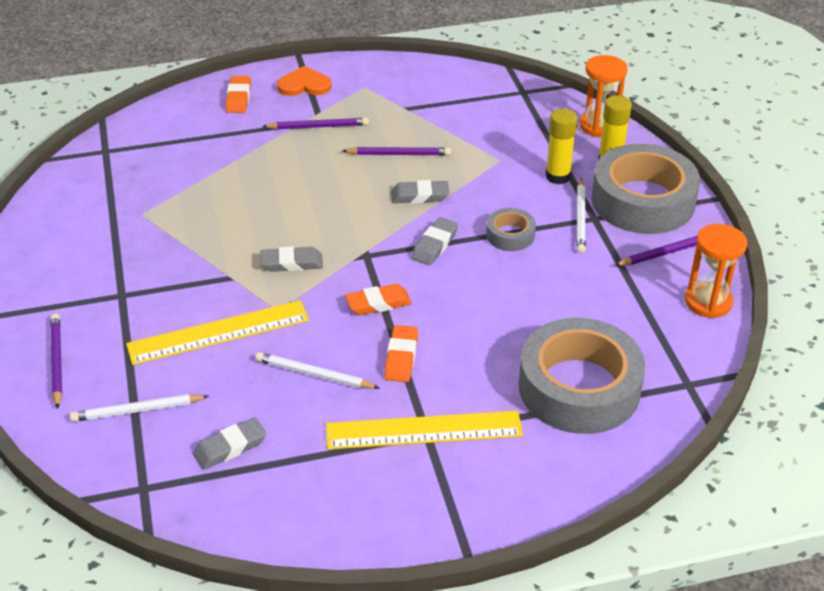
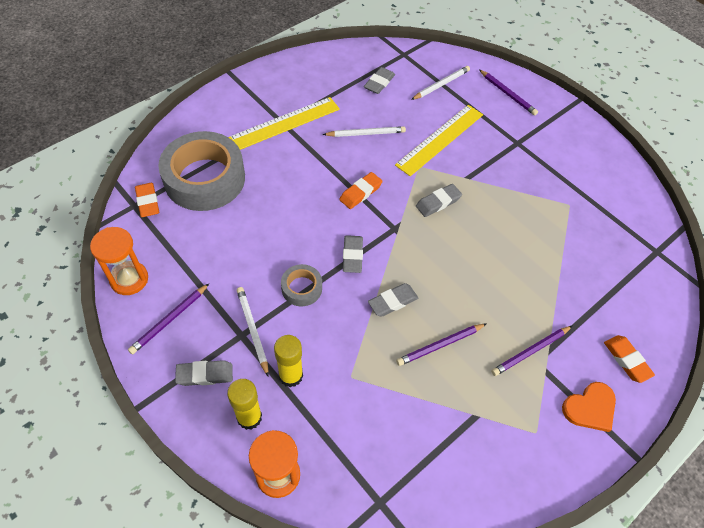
camera: 150 degrees right, 15 degrees up
(401, 357) = (323, 161): orange eraser -> orange eraser (148, 202)
(643, 201) = (205, 375): grey tape -> grey eraser

